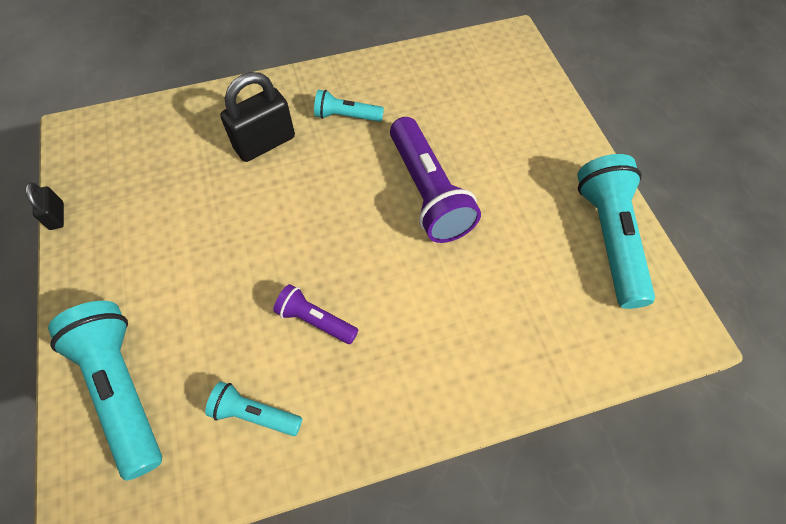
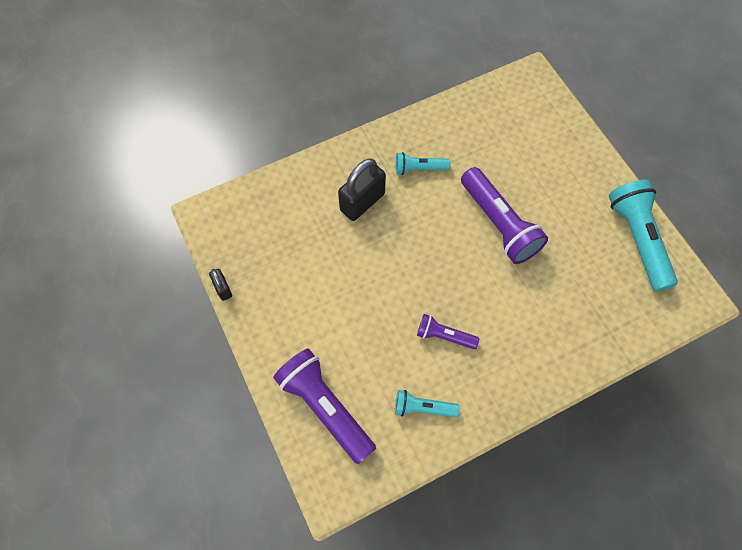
camera: 10 degrees left, 5 degrees up
(123, 389) = (325, 407): turquoise flashlight -> purple flashlight

